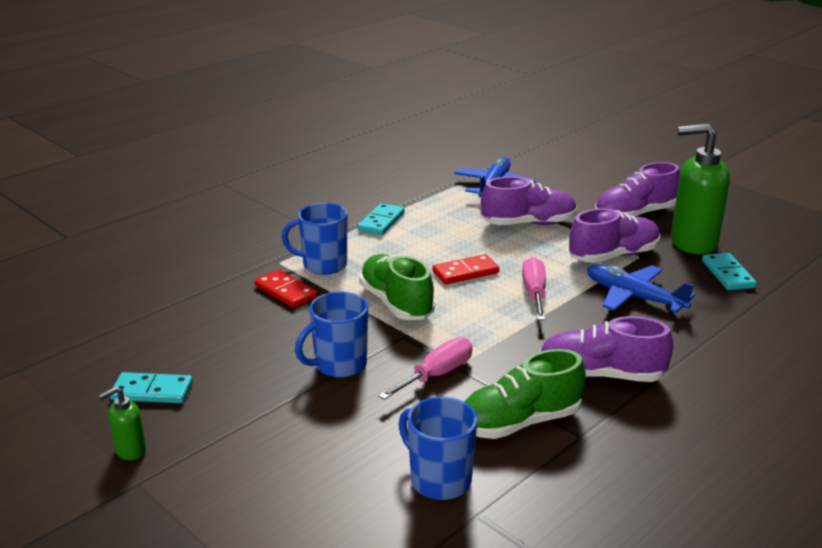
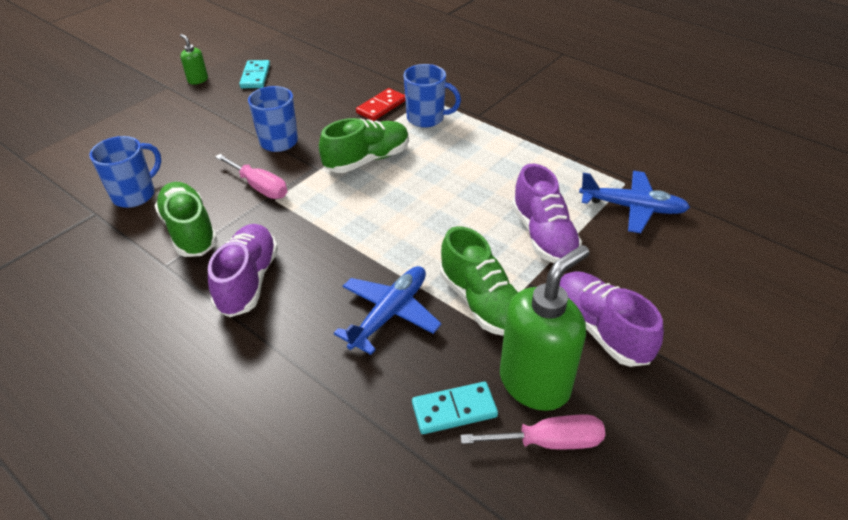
camera: 85 degrees right, 15 degrees up
(323, 265) = (426, 118): blue mug -> blue mug turned 105 degrees clockwise
(381, 222) = (515, 140): turquoise domino -> none
(465, 272) = (426, 195): red domino -> none
(534, 293) = (391, 240): pink screwdriver -> pink screwdriver (549, 442)
(613, 256) = (481, 302): purple shoe -> green shoe
(692, 243) = (535, 383): green soap dispenser -> green soap dispenser turned 45 degrees clockwise

